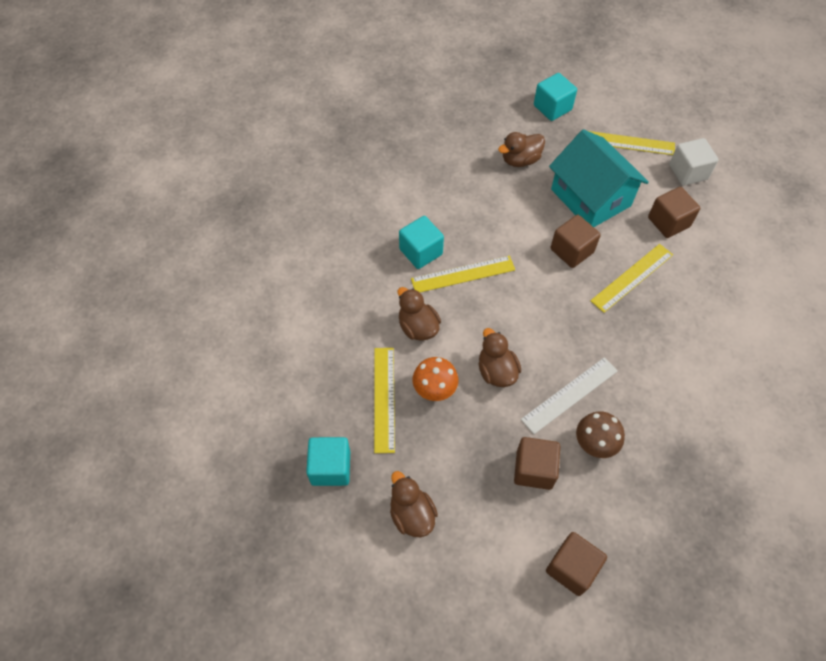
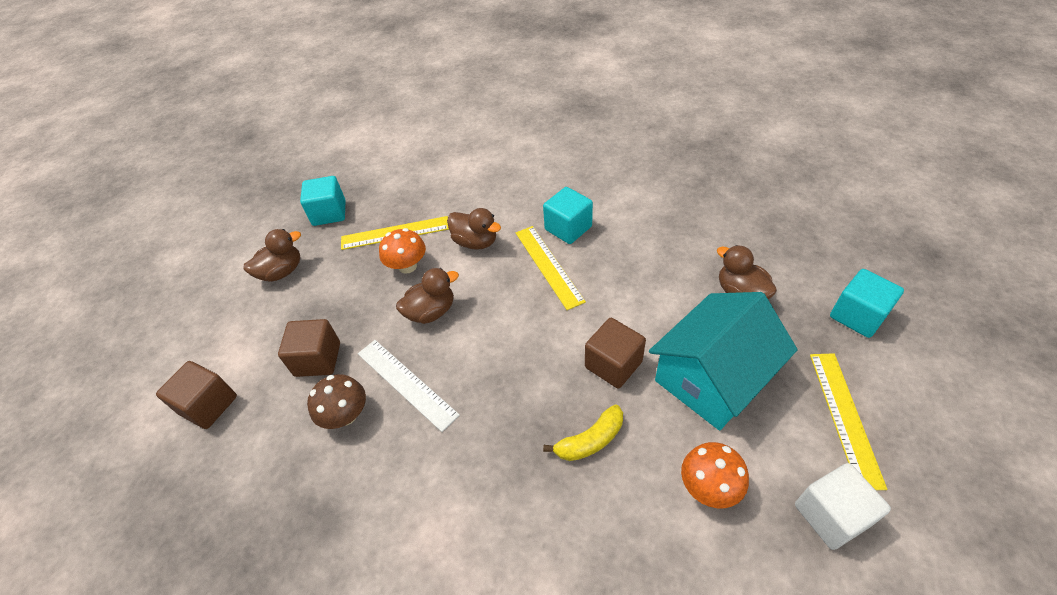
camera: 85 degrees right, 10 degrees down
(418, 327) = (475, 242): brown duck -> brown duck turned 75 degrees clockwise
(632, 277) = (590, 440): yellow ruler -> yellow banana
(668, 222) = (709, 486): brown cube -> orange mushroom

